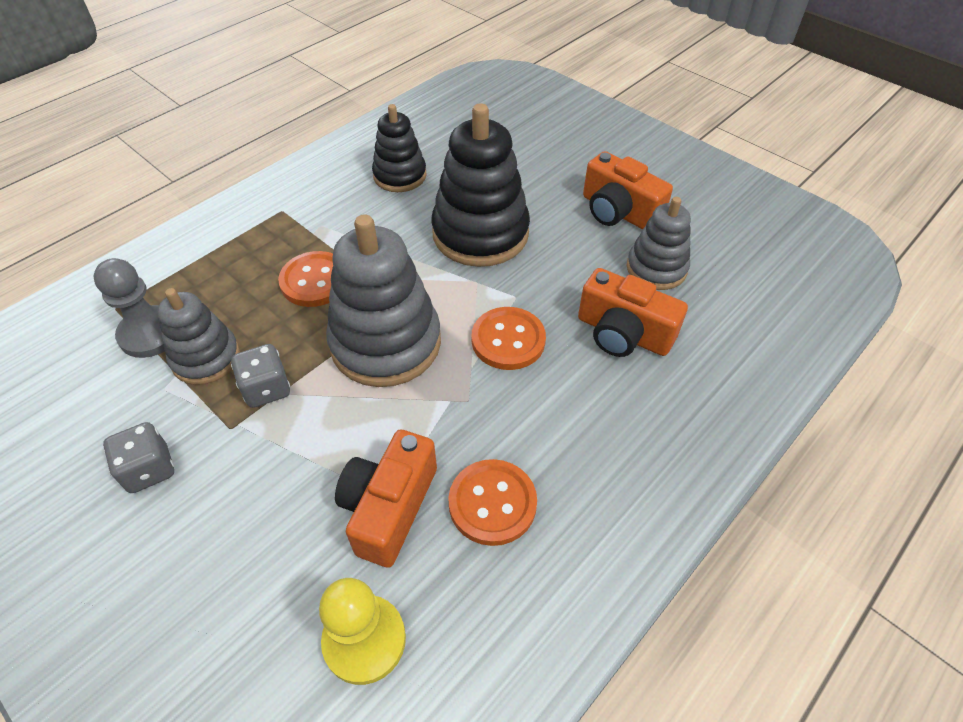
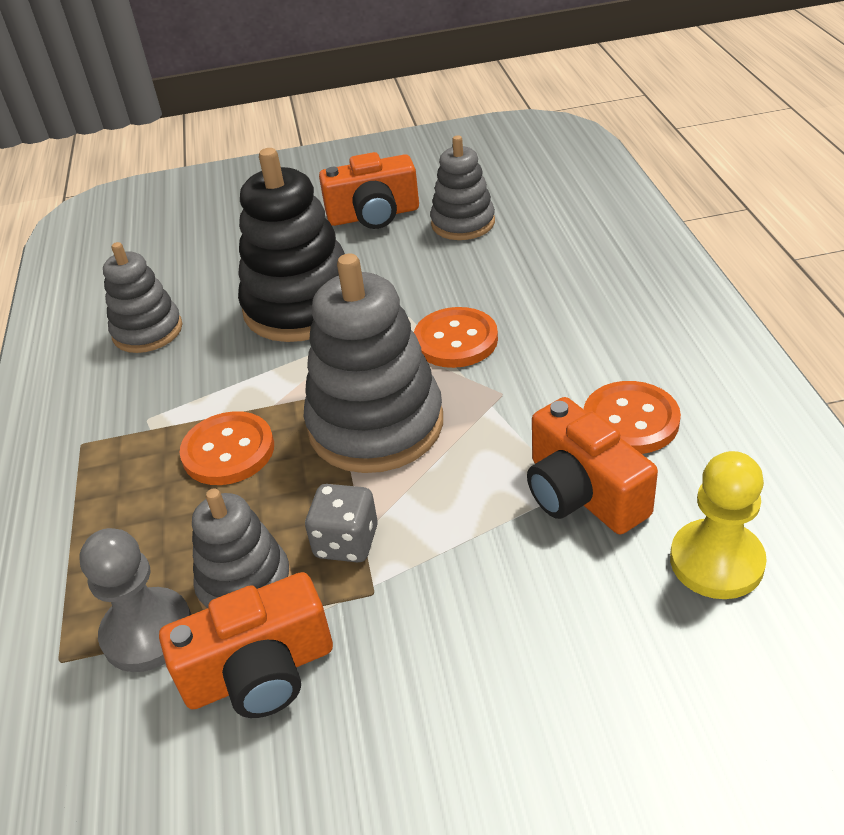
camera: 50 degrees left, 10 degrees down
(149, 469) = (368, 690): grey dice -> none
(400, 176) = (147, 331): black stacking toy -> grey stacking toy
(623, 333) = (515, 270): orange camera -> orange camera (260, 672)

